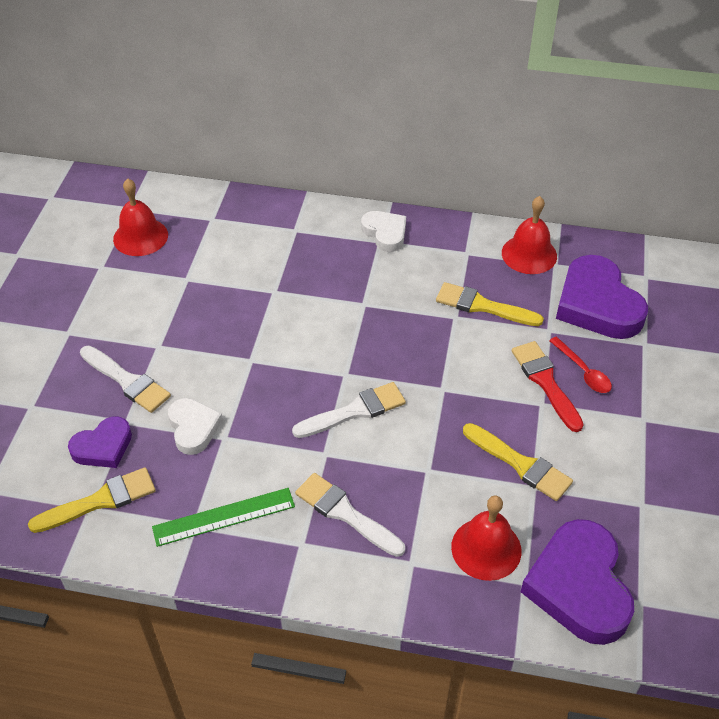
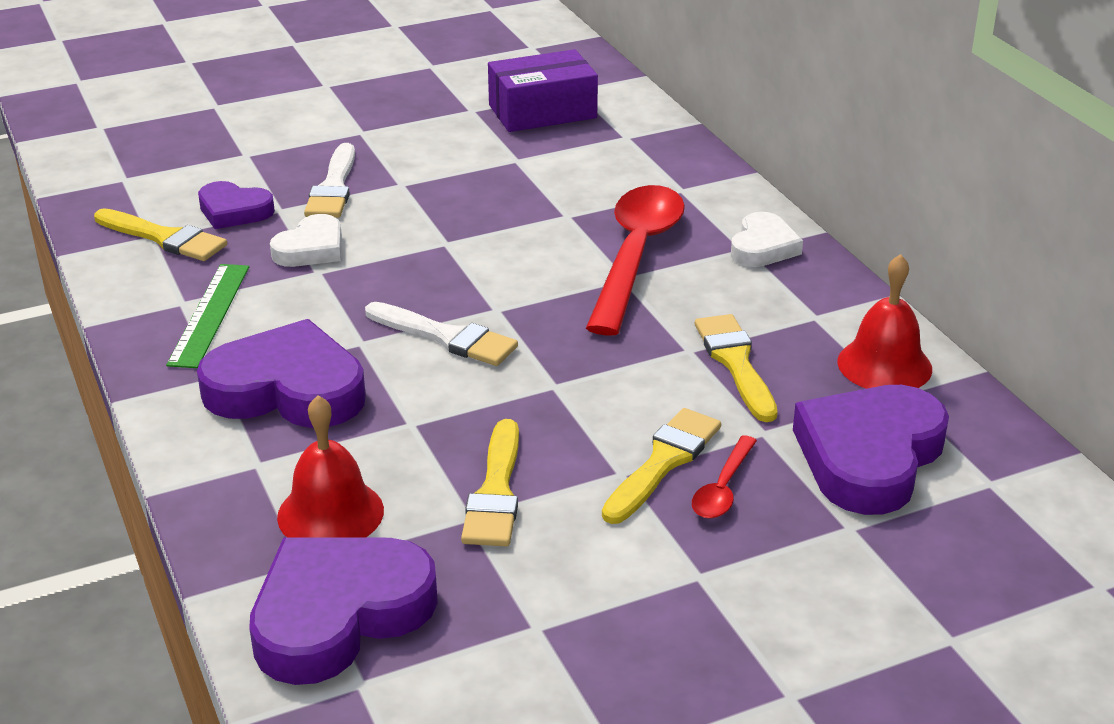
camera: 55 degrees right, 15 degrees down
(140, 237) = (542, 111): red bell -> purple box
(224, 517) = (210, 314): green ruler -> green ruler turned 60 degrees clockwise
(345, 286) = (636, 255): none -> red spoon
(345, 513) = (287, 389): white brush -> purple heart
(545, 382) = (663, 462): red brush -> yellow brush

